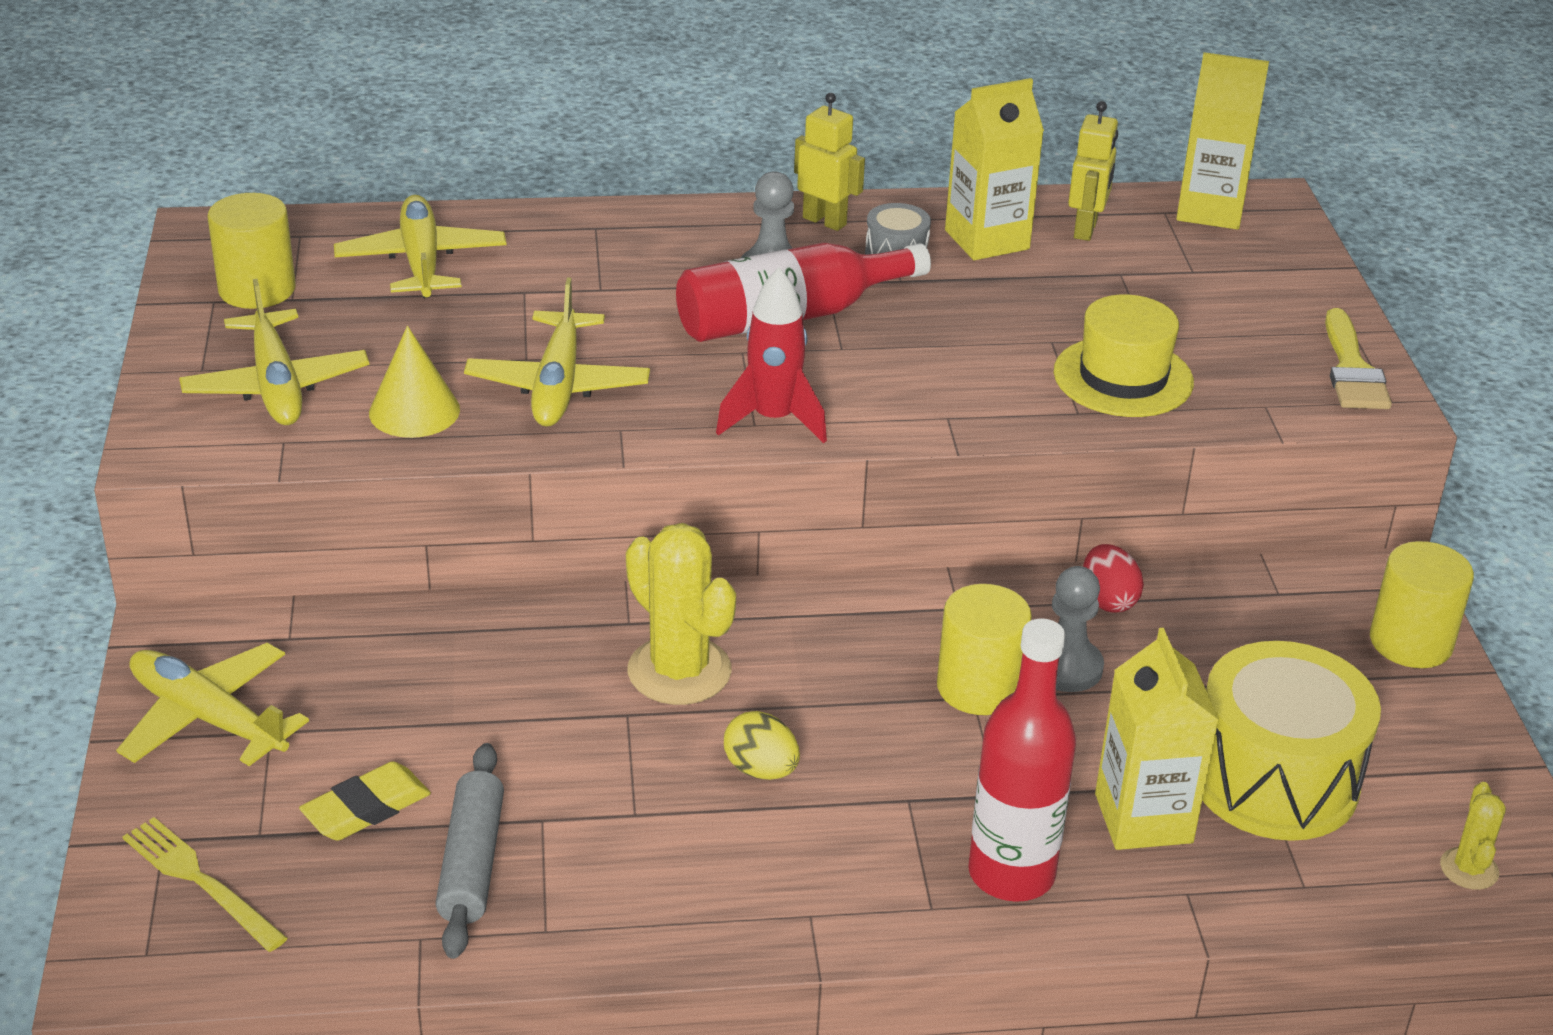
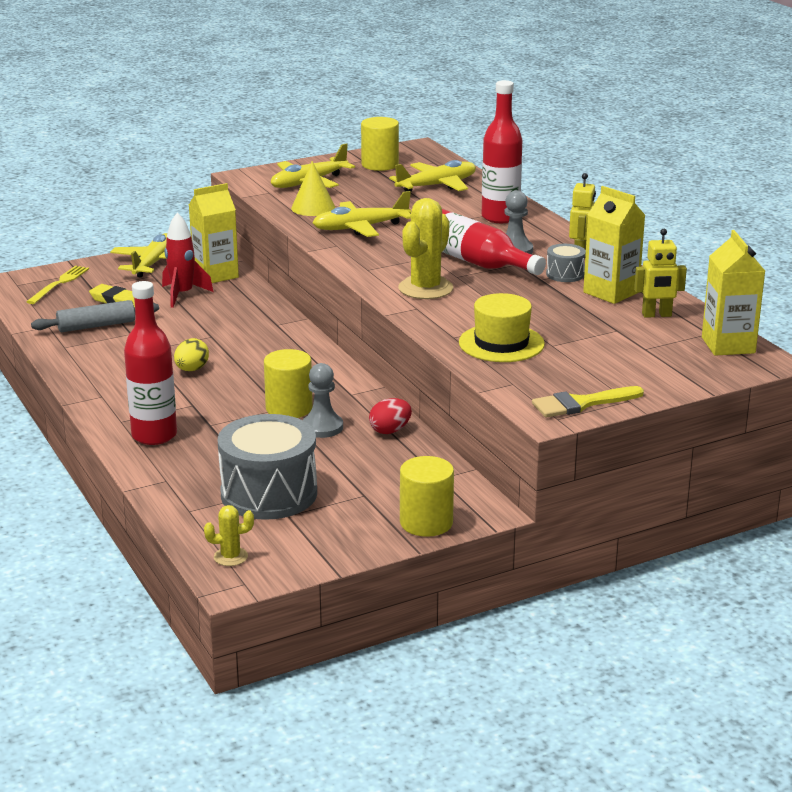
camera: 70 degrees right, 10 degrees down
(621, 244) = (500, 217): none -> red bottle
(679, 671) = (249, 341): yellow cactus -> yellow cactus (425, 288)
(773, 420) = (375, 272): red rocket -> red rocket (182, 295)
(1143, 818) = (215, 462): yellow carton -> yellow carton (215, 275)
(1274, 780) = (269, 494): yellow drum -> grey drum

